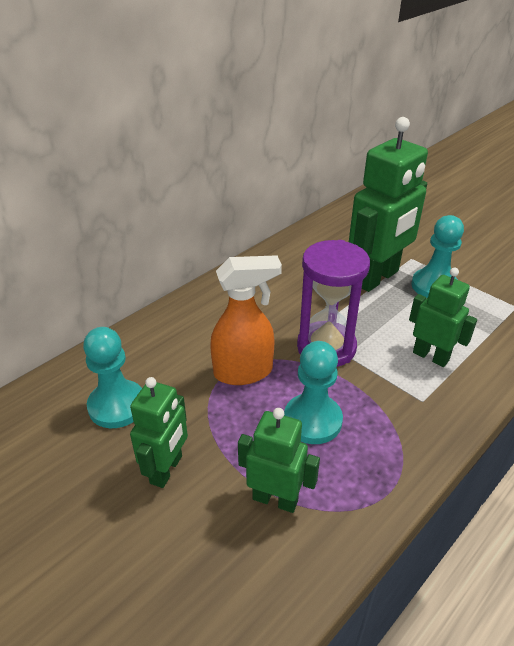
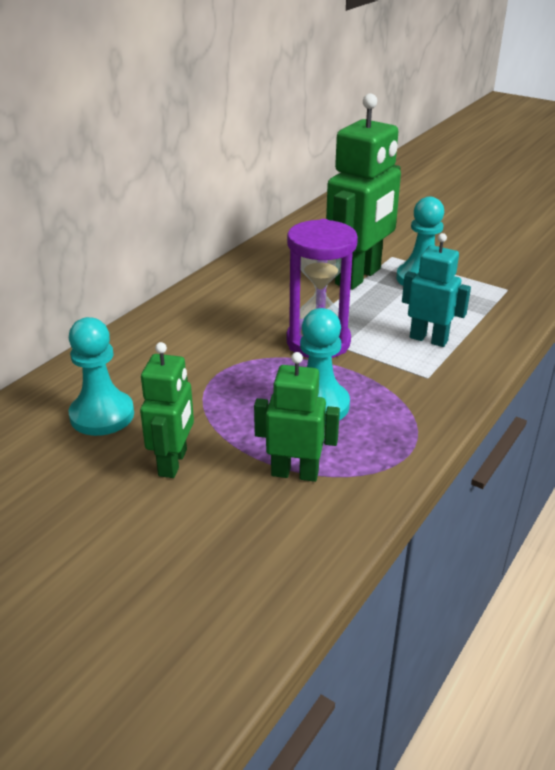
camera: 10 degrees left, 5 degrees down
(244, 372) = (235, 372): orange spray bottle -> none
(430, 356) = (428, 339): green robot -> turquoise robot

